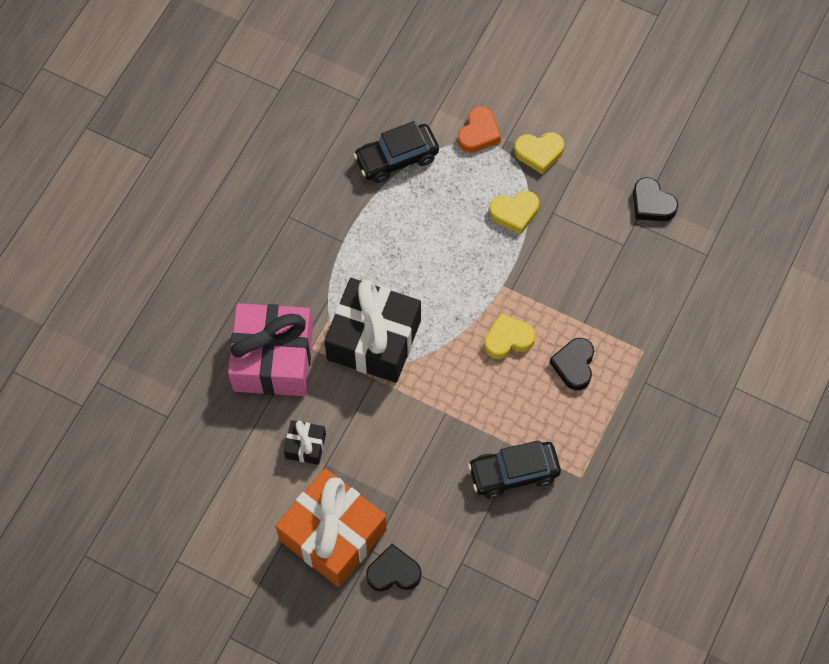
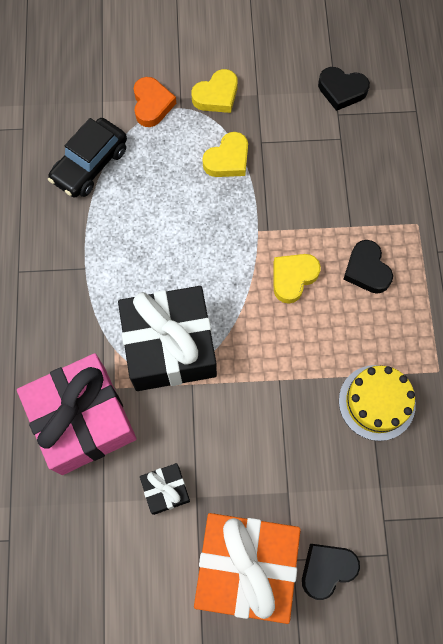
camera: 30 degrees left, 5 degrees up
(513, 473) = (376, 402): black car -> yellow cake

